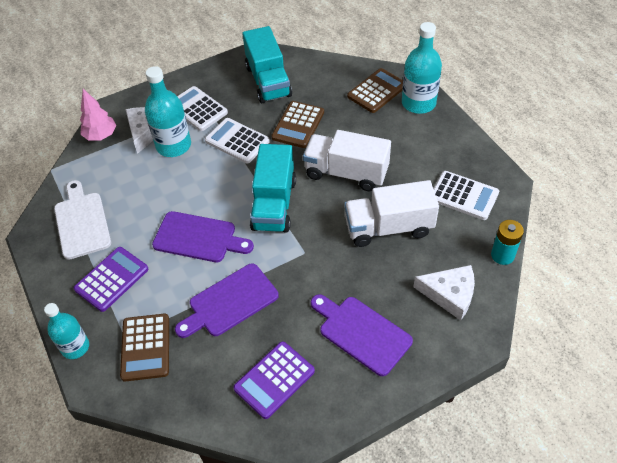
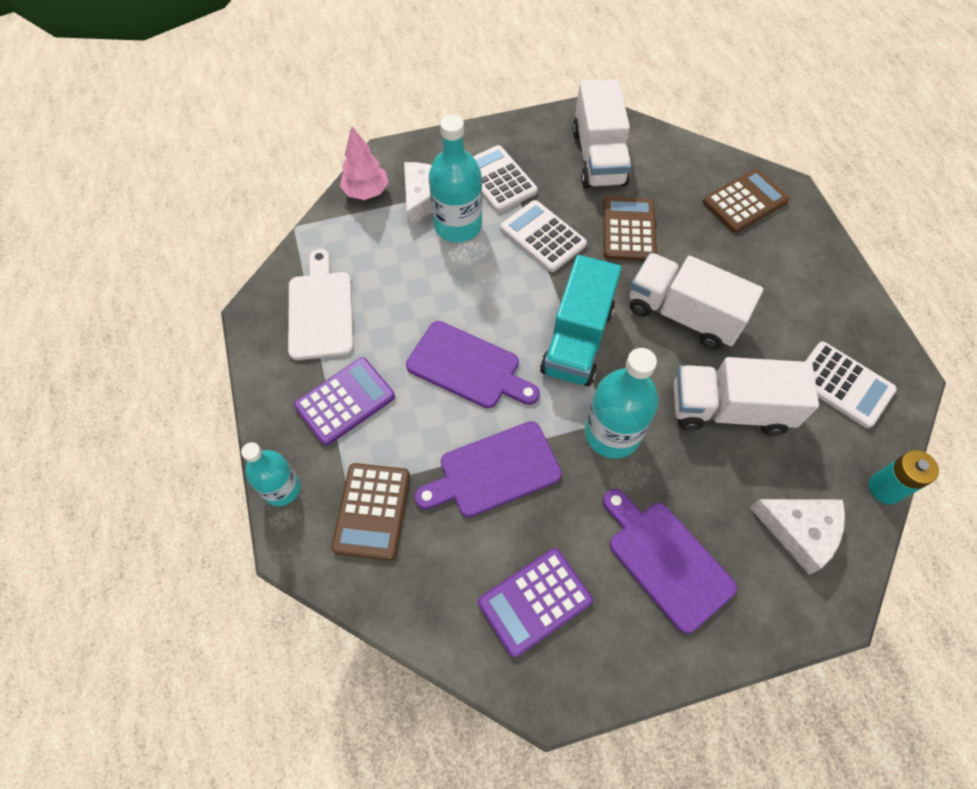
camera: 10 degrees right, 10 degrees up
(268, 81) = (598, 157): turquoise truck -> white truck
(298, 125) = (628, 230): brown calculator -> brown calculator turned 150 degrees clockwise
(418, 103) = (800, 231): turquoise bottle -> turquoise bottle (612, 433)

